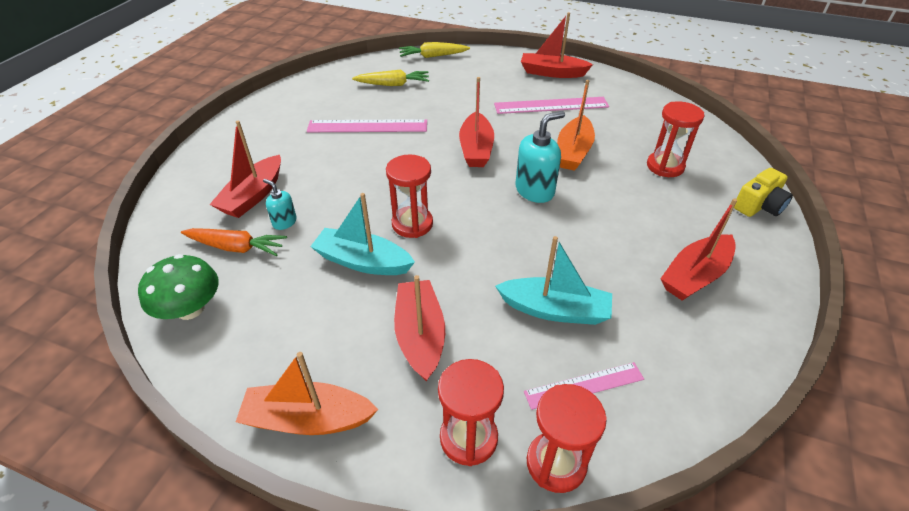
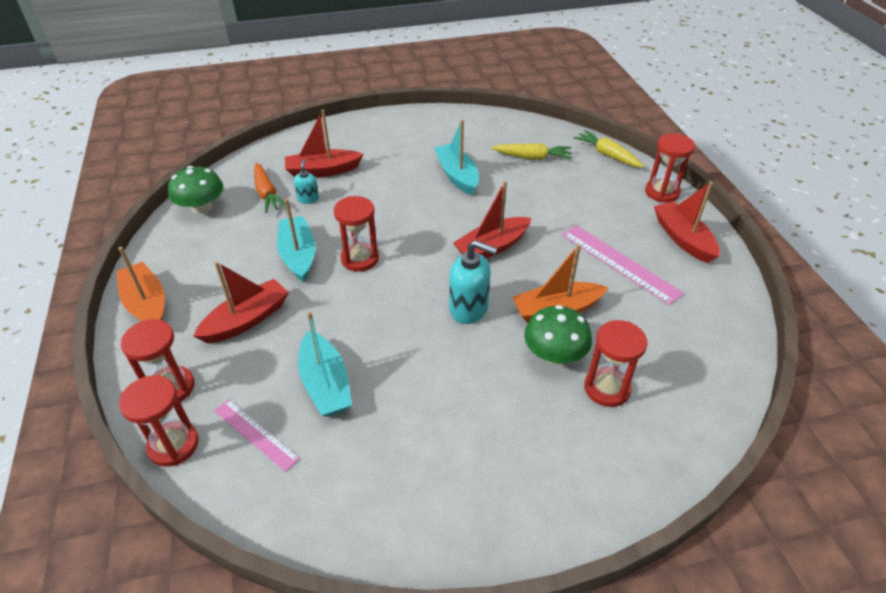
camera: 55 degrees right, 0 degrees up
(367, 126) = (457, 176): pink ruler -> turquoise boat
(393, 84) = (532, 157): yellow carrot -> yellow carrot turned 45 degrees counterclockwise
(498, 57) = (662, 192): none -> red hourglass
(617, 173) = (554, 354): none -> green mushroom
(695, 276) = (445, 469): red boat -> none
(759, 206) = (617, 495): yellow camera -> none

